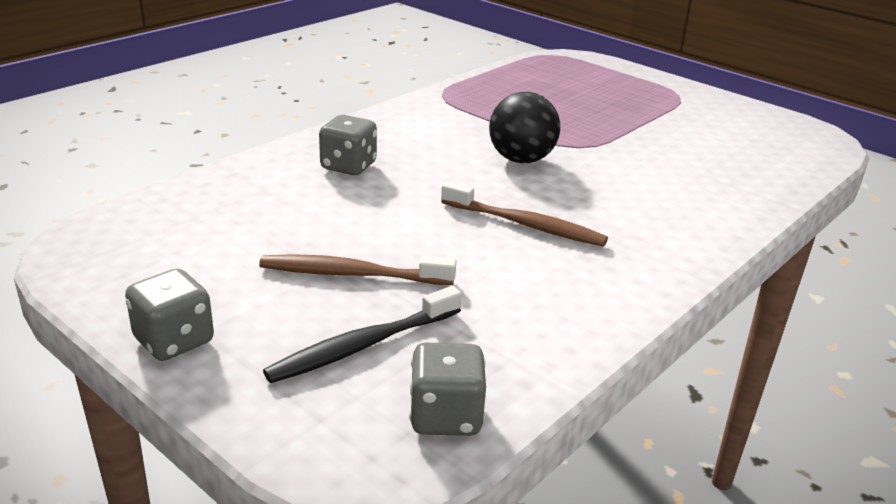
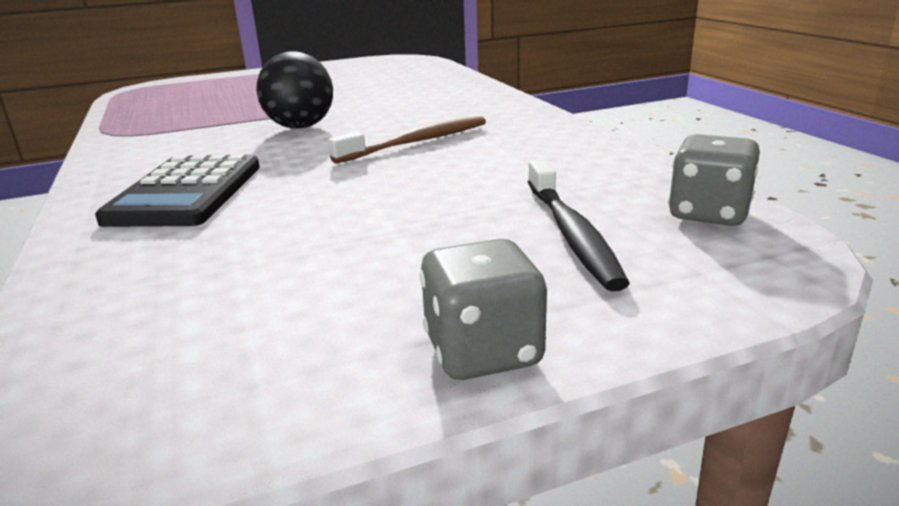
camera: 60 degrees left, 5 degrees down
(348, 166) = (186, 193): grey dice -> black calculator
(352, 274) = (426, 220): brown toothbrush -> none

